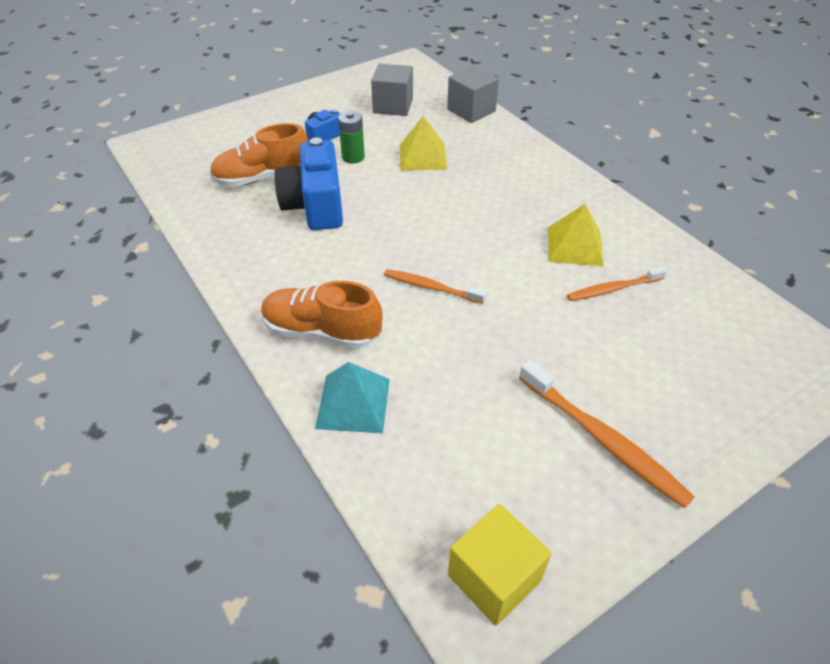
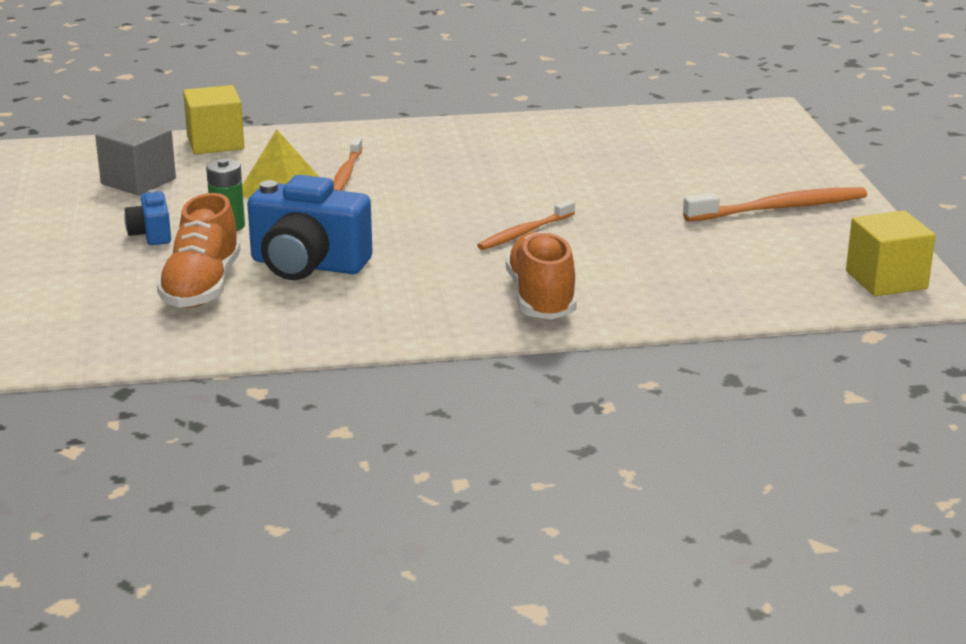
camera: 65 degrees left, 20 degrees down
(322, 331) = (541, 298): orange shoe -> orange shoe turned 135 degrees clockwise
(353, 403) = (658, 300): turquoise pyramid -> none
(471, 110) = (215, 143): grey cube -> yellow cube
(574, 246) = (529, 156): yellow pyramid -> none
(613, 289) = (606, 157): orange toothbrush -> orange toothbrush (346, 173)

